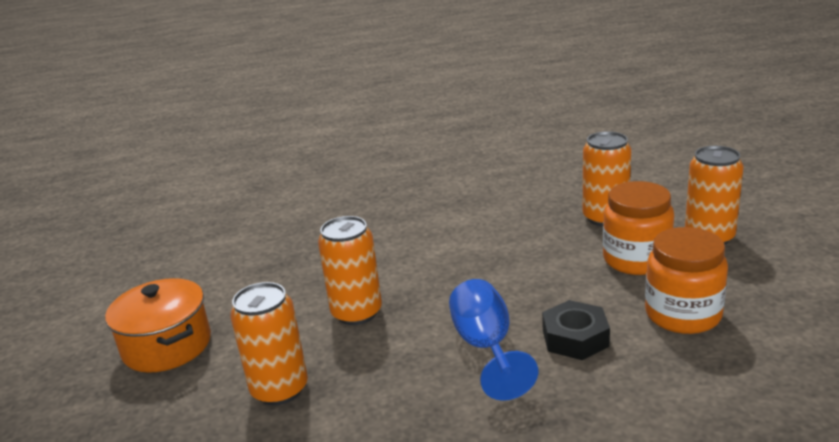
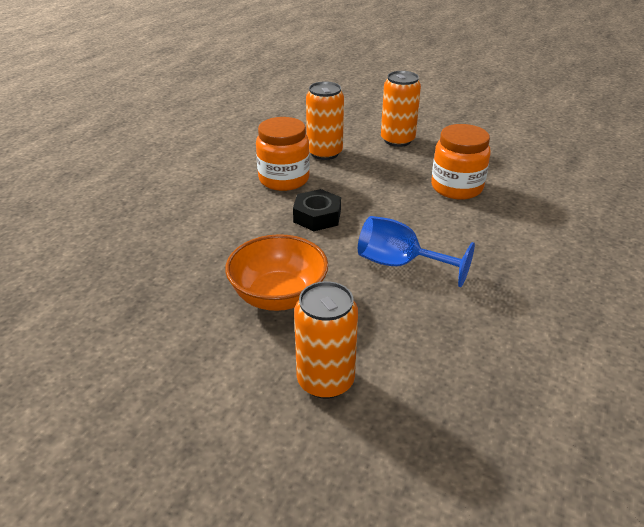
camera: 55 degrees left, 10 degrees up
(167, 346) = (162, 426): orange pot -> none
(356, 313) = (278, 296): orange can -> orange bowl
(575, 338) = (433, 229): black nut -> black nut (317, 216)
(636, 260) = (384, 169): orange jar -> orange jar (284, 179)

